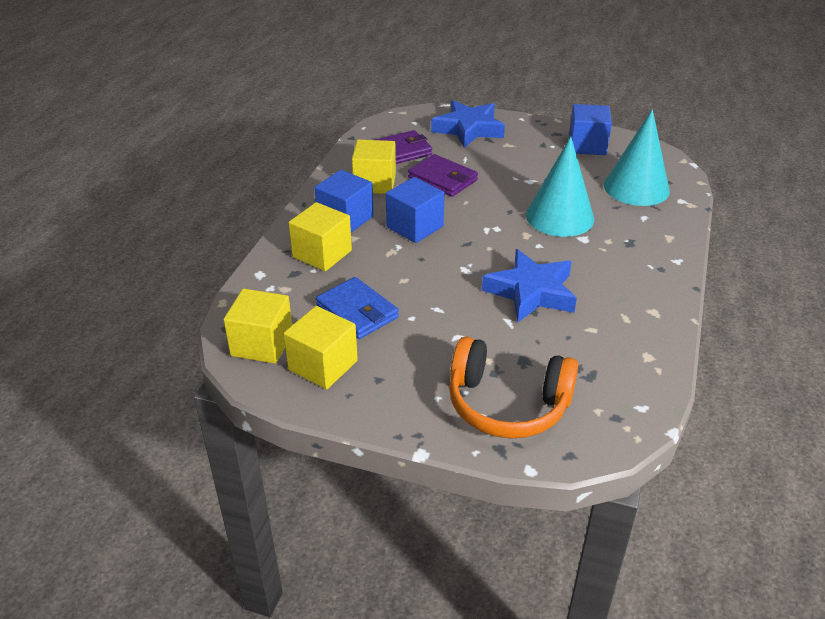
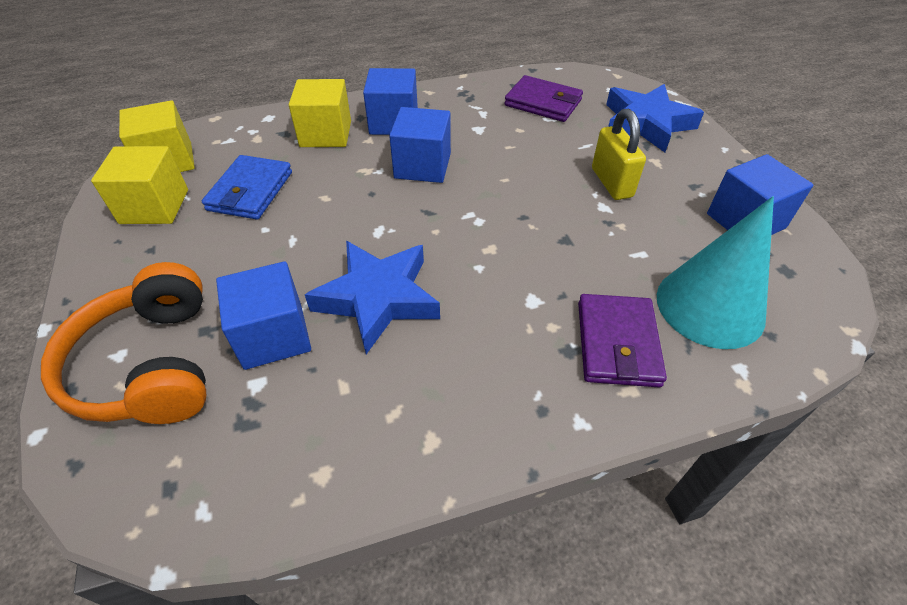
camera: 55 degrees right, 10 degrees up
(374, 183) = (471, 112): yellow cube -> none
(443, 179) = (529, 147): purple wallet -> purple wallet (617, 343)
(511, 168) = (611, 183): none -> yellow padlock
(526, 344) = (273, 335): none -> blue cube
(559, 217) = (556, 261): turquoise cone -> none

